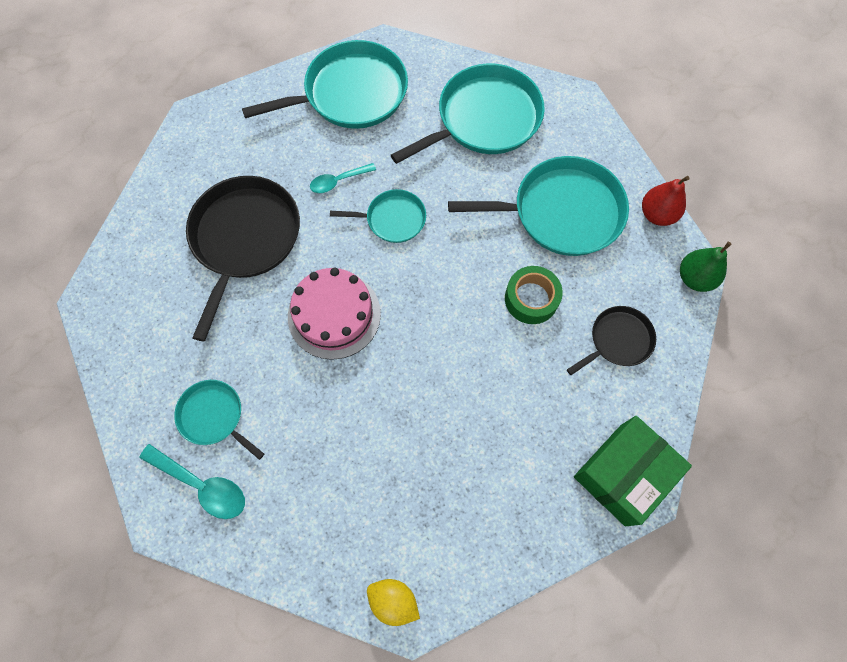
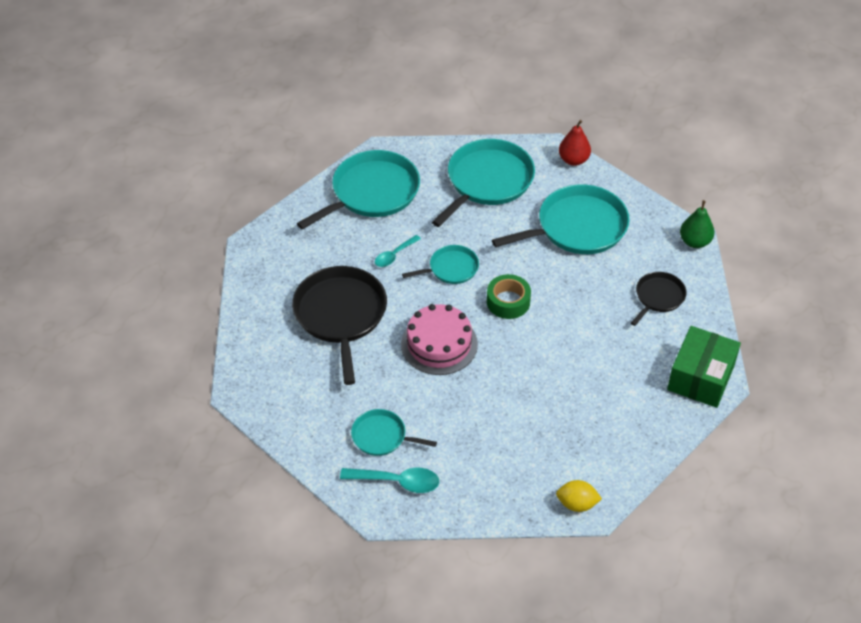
camera: 20 degrees left, 20 degrees down
(531, 299) = (582, 290): green tape -> green tape (508, 302)
(657, 214) = (648, 209): red pear -> red pear (573, 160)

